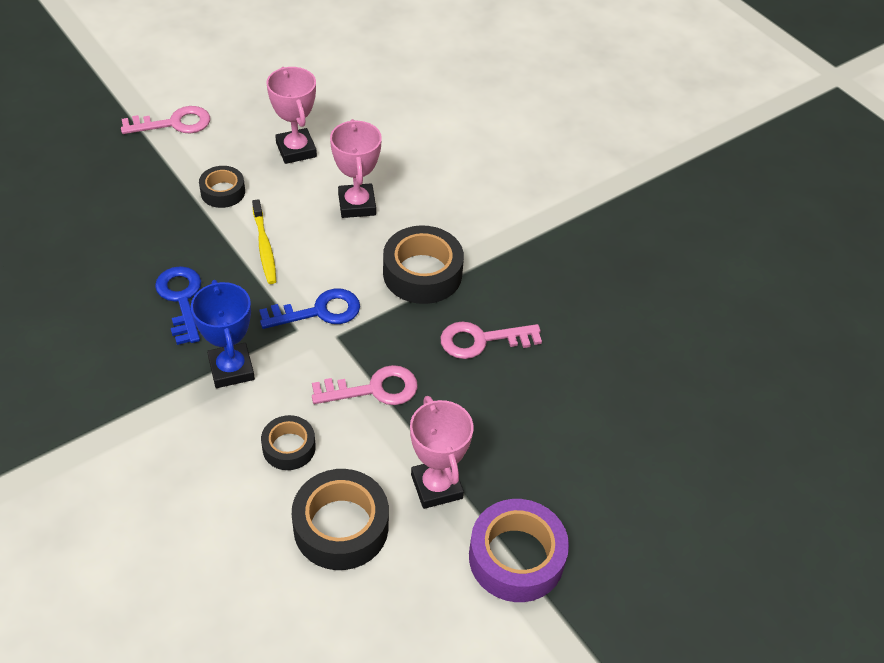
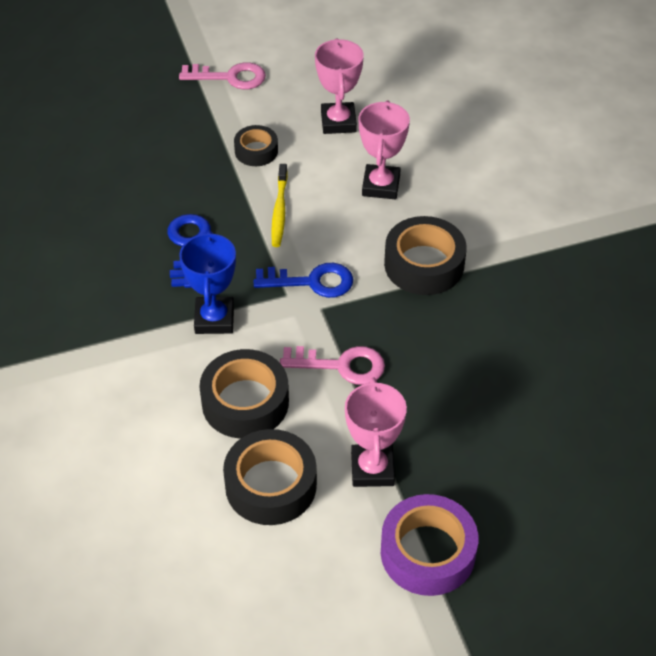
camera: 20 degrees right, 0 degrees up
(289, 447) = (245, 402): black tape -> black tape, size x1.71
(482, 340) = (462, 340): pink key -> none

